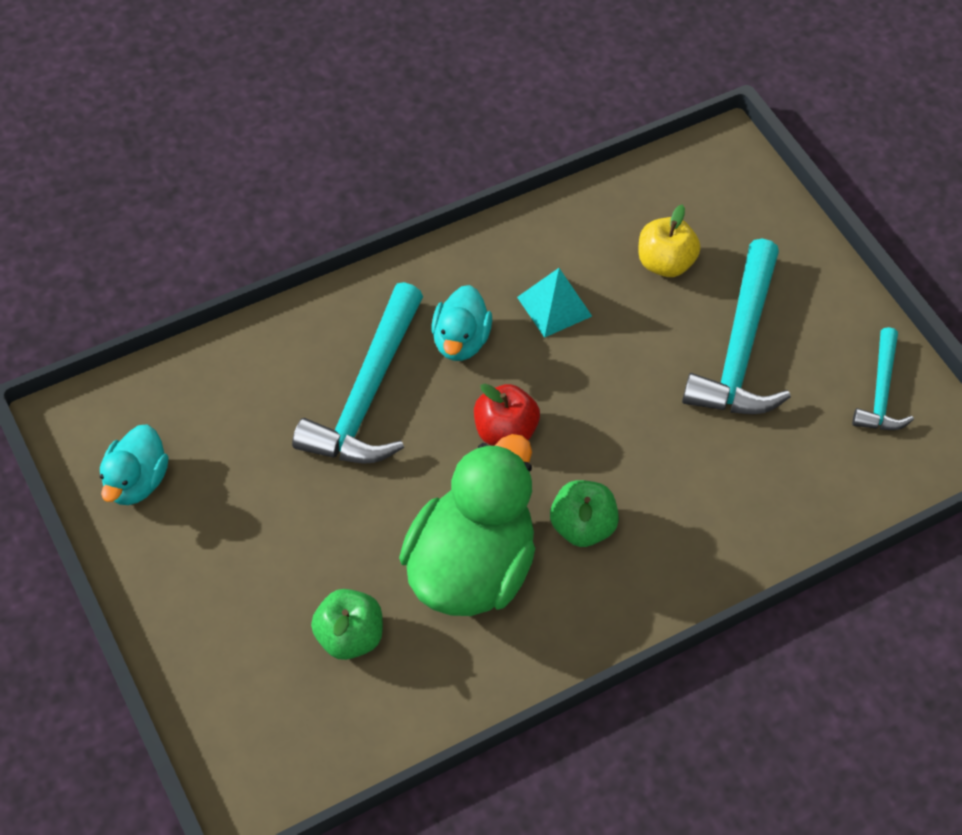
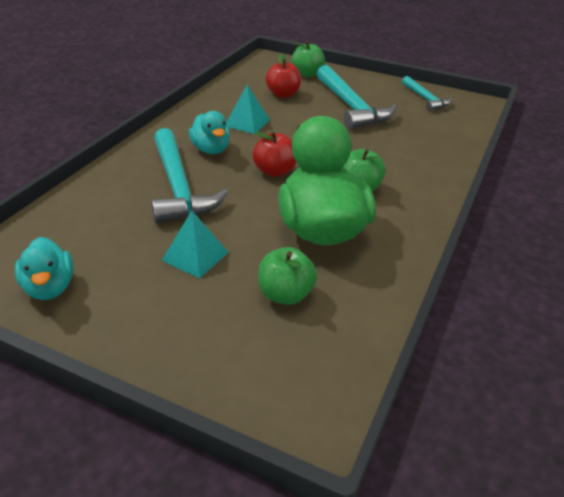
camera: 35 degrees left, 20 degrees down
(302, 523) = (195, 256): none -> turquoise pyramid
(664, 263) = (283, 94): yellow apple -> red apple
(751, 226) = (307, 74): none -> green apple

